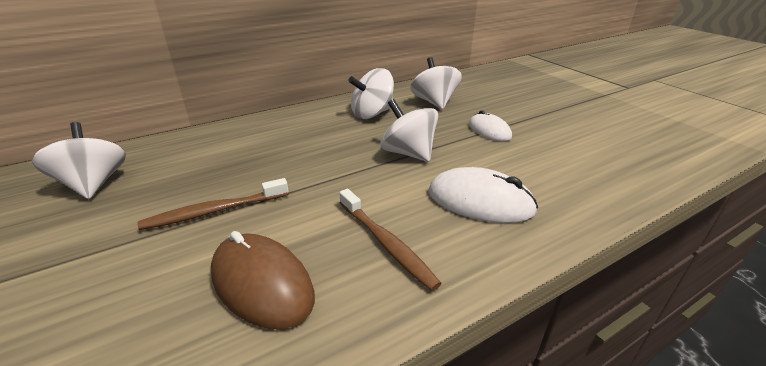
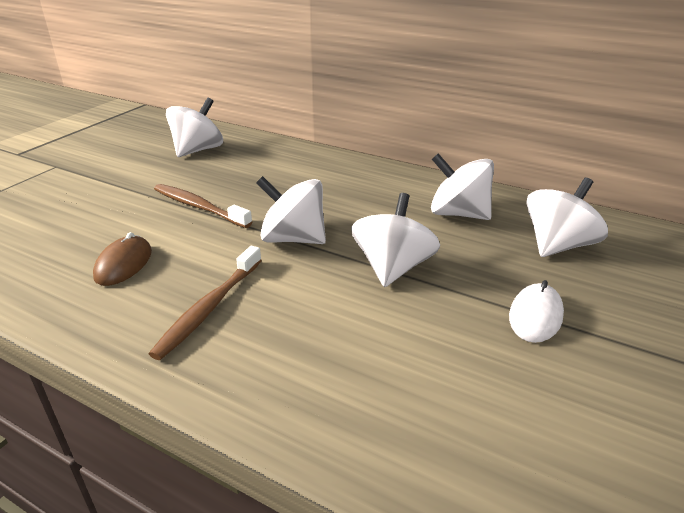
camera: 60 degrees right, 0 degrees up
(262, 283) = (123, 264): brown mouse -> brown mouse, size x0.63
(330, 178) = (293, 239): none -> white spinning top
(480, 201) = (335, 352): white mouse -> none

